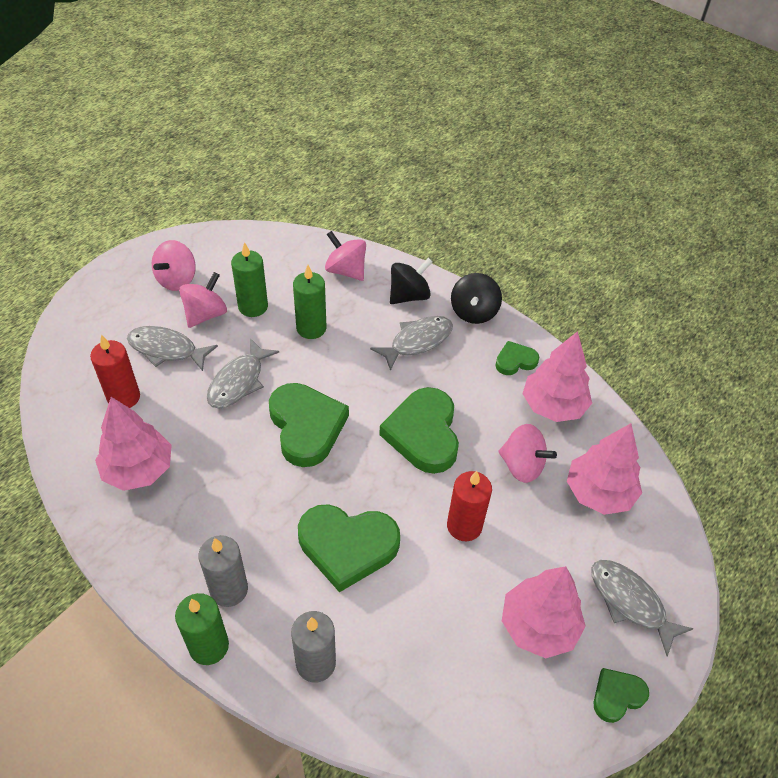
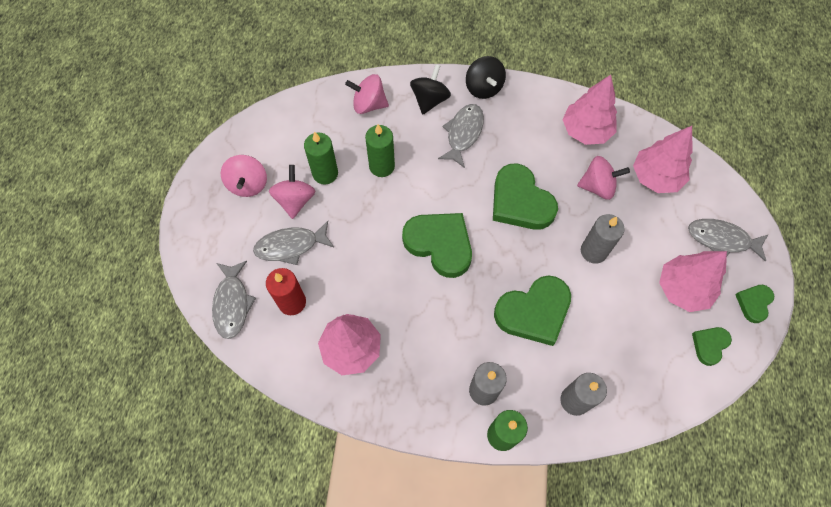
camera: 30 degrees left, 15 degrees up
(238, 381) = (365, 239): grey fish -> grey fish (232, 304)
(464, 526) = (593, 251): red candle -> grey candle
(515, 361) = (538, 111): green heart -> green heart (709, 345)

